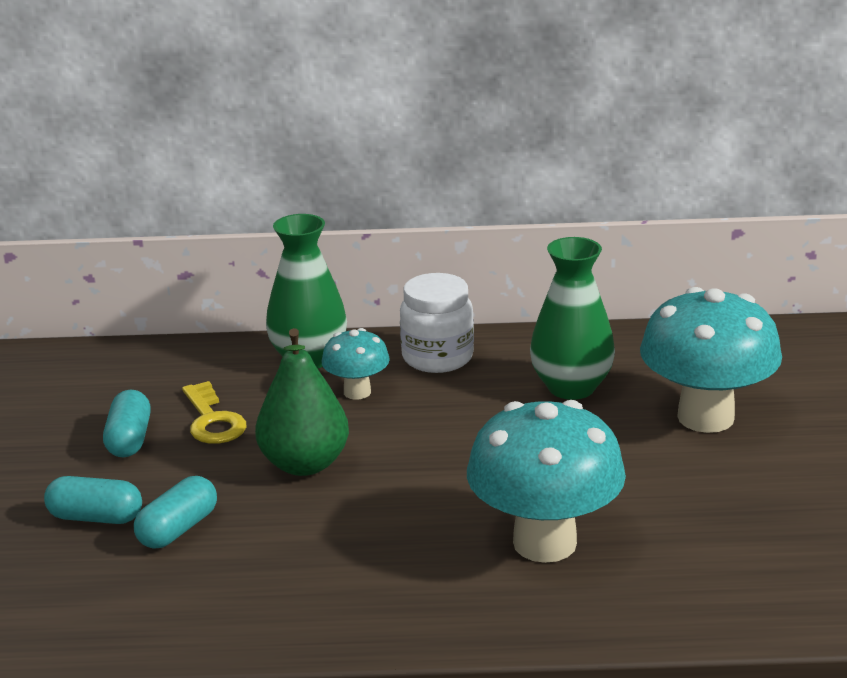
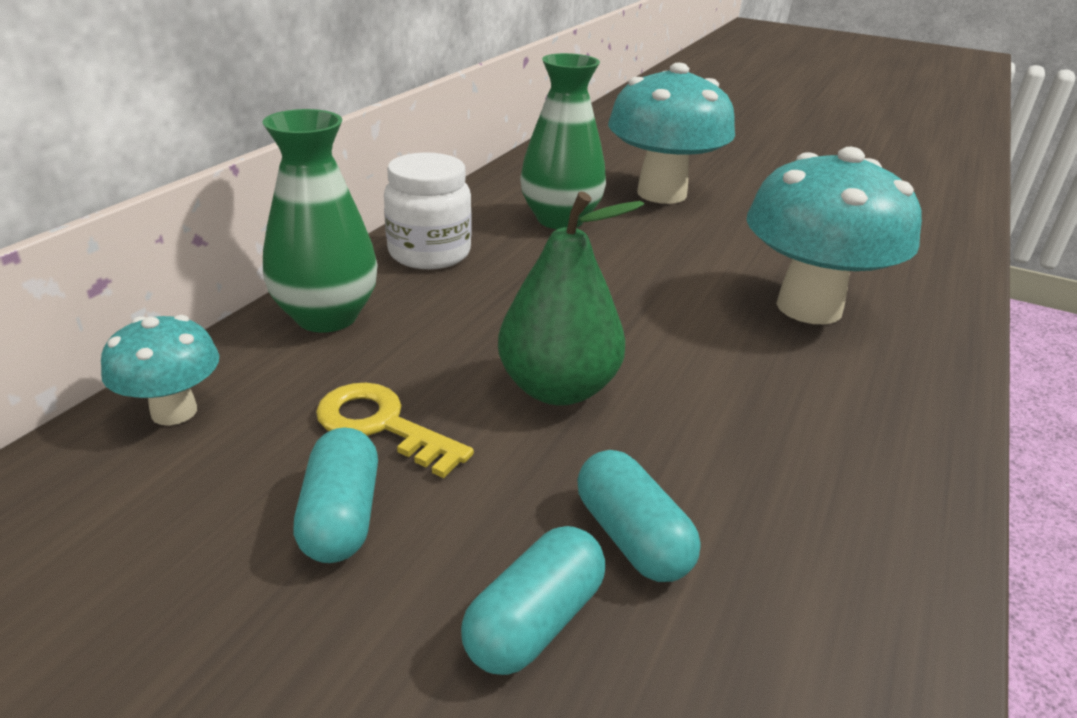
camera: 65 degrees left, 5 degrees up
(129, 439) = (341, 516): turquoise capsule -> turquoise capsule turned 60 degrees clockwise
(213, 421) = (381, 425): yellow key -> yellow key turned 150 degrees counterclockwise
(357, 392) = (440, 312): turquoise mushroom -> turquoise mushroom (174, 412)

